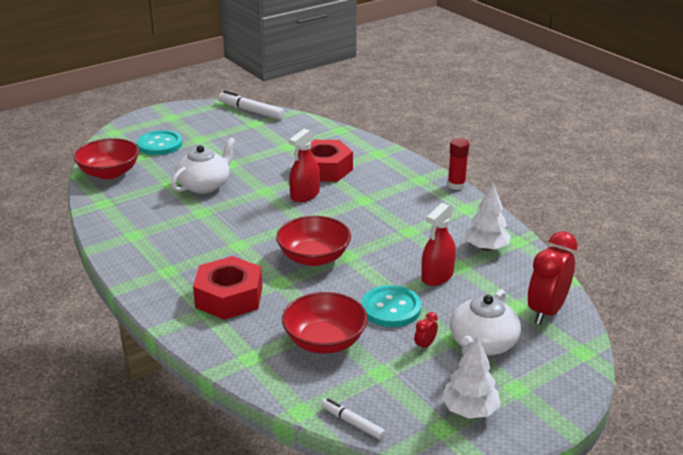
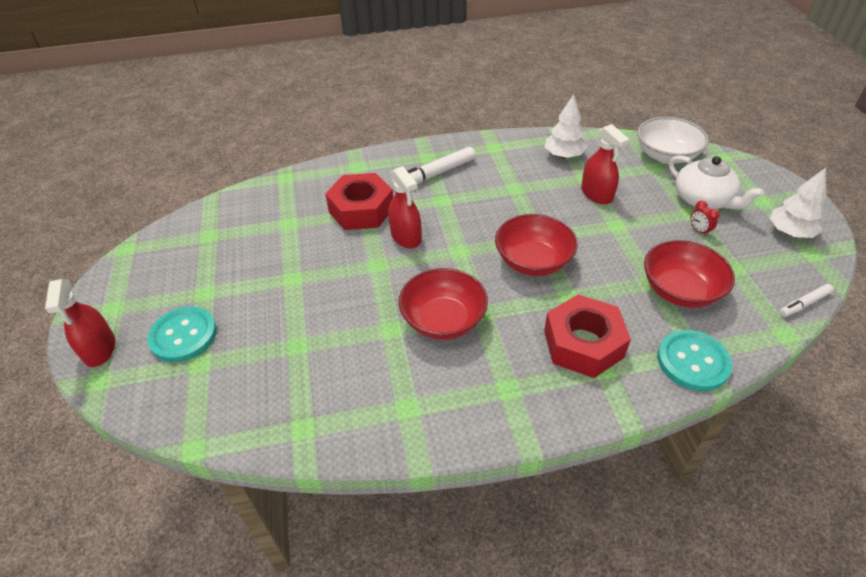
camera: 65 degrees left, 15 degrees up
(109, 173) = (220, 407): red bowl -> red bowl (443, 320)
(137, 125) = (100, 349): none -> red spray bottle
(205, 185) = (328, 313): white teapot -> none
(251, 111) = (174, 231): white marker -> white marker (434, 174)
(391, 308) = (638, 234): turquoise button -> turquoise button (693, 361)
(456, 185) = (451, 140): red glue stick -> none
(546, 311) = (666, 156): red clock -> white bowl

